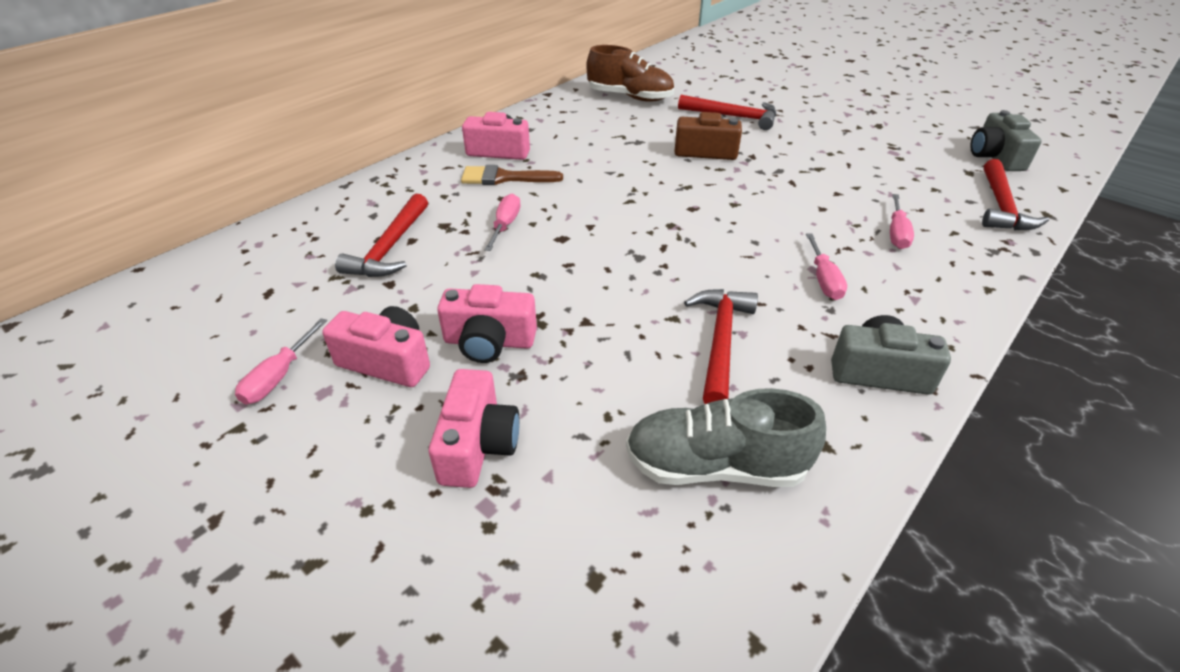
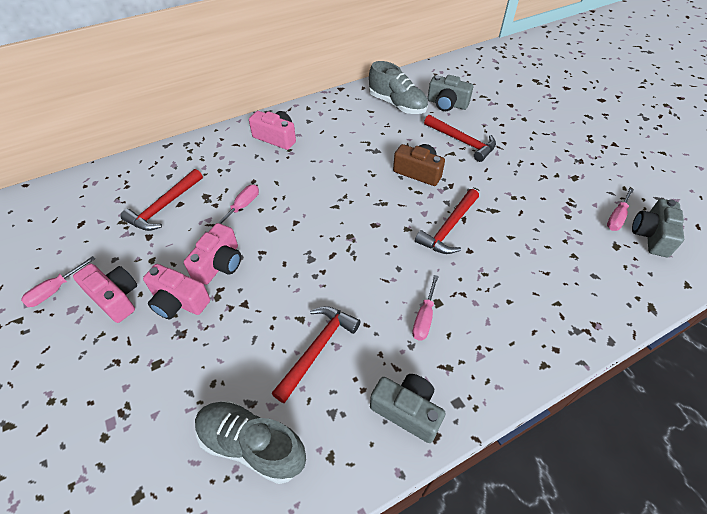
camera: 20 degrees right, 10 degrees up
(478, 445) = (129, 378): pink camera -> pink camera (219, 264)
(504, 178) = (265, 163): brown brush -> none
(630, 97) = (397, 104): brown shoe -> grey shoe
(688, 88) = (447, 104): none -> grey camera
(896, 233) = (510, 290): pink screwdriver -> pink screwdriver (617, 217)
(1001, 206) = (617, 288): red hammer -> red hammer (448, 228)

